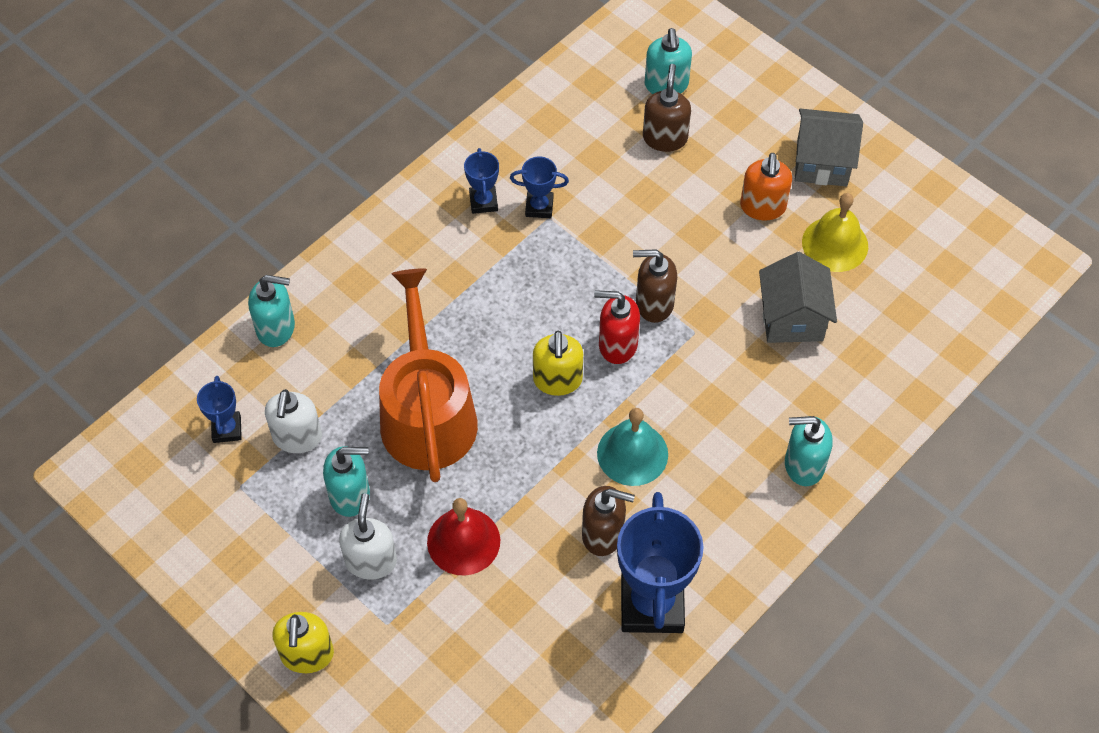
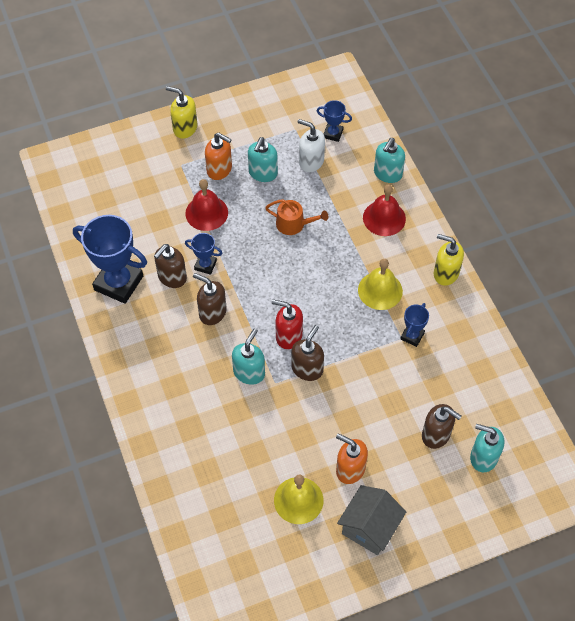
camera: 115 degrees right, 0 degrees up
(360, 304) = (384, 218): none -> red bell
(371, 561) = (219, 170): white soap dispenser -> orange soap dispenser
(427, 413) = (294, 224): orange watering can -> orange watering can, size x0.47
(483, 202) = (430, 307): blue trophy -> blue trophy (205, 265)
(487, 266) = (380, 290): none -> yellow bell
(557, 380) = (280, 295): yellow soap dispenser -> yellow soap dispenser (445, 273)
(617, 345) = (288, 336): red soap dispenser -> red soap dispenser turned 105 degrees counterclockwise
(632, 453) = (212, 312): turquoise bell -> brown soap dispenser
(792, 318) = (255, 443): grey house -> none
(803, 465) = (153, 398): turquoise soap dispenser -> turquoise soap dispenser (249, 372)

